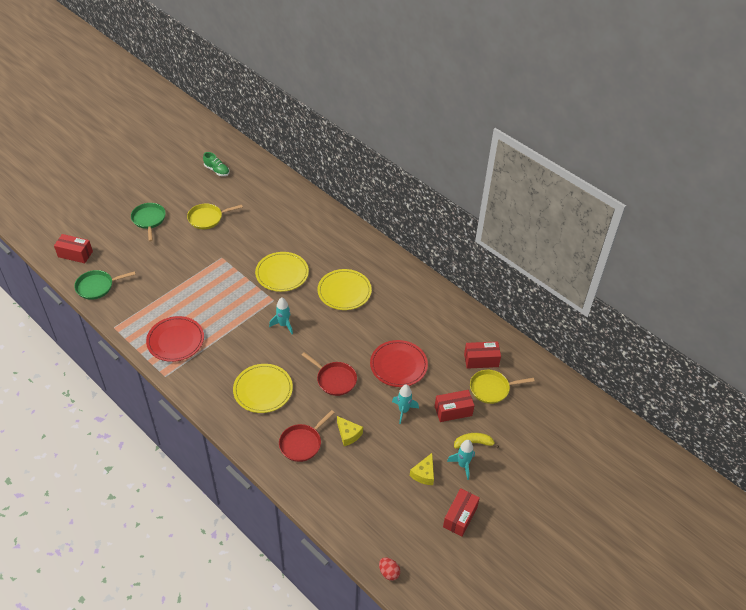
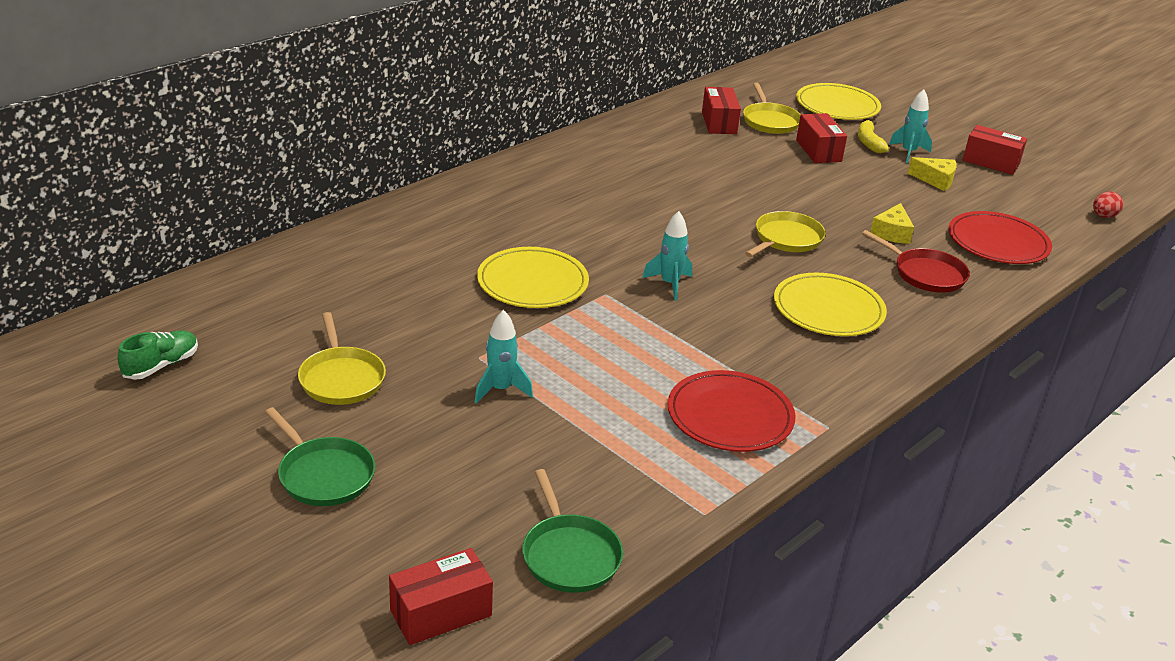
camera: 90 degrees left, 15 degrees down
(75, 254) = (441, 613): red box -> red box turned 45 degrees clockwise
(149, 220) = (324, 475): green pan -> green pan turned 120 degrees counterclockwise
(335, 379) = (786, 239): red pan -> yellow pan
(344, 291) = (581, 220): yellow plate -> yellow plate (837, 106)
(348, 434) = (891, 233): yellow cheese -> yellow cheese turned 150 degrees clockwise
(398, 365) = (742, 184): red plate -> red plate (998, 242)
(403, 411) = (830, 186): turquoise rocket -> turquoise rocket (500, 389)

